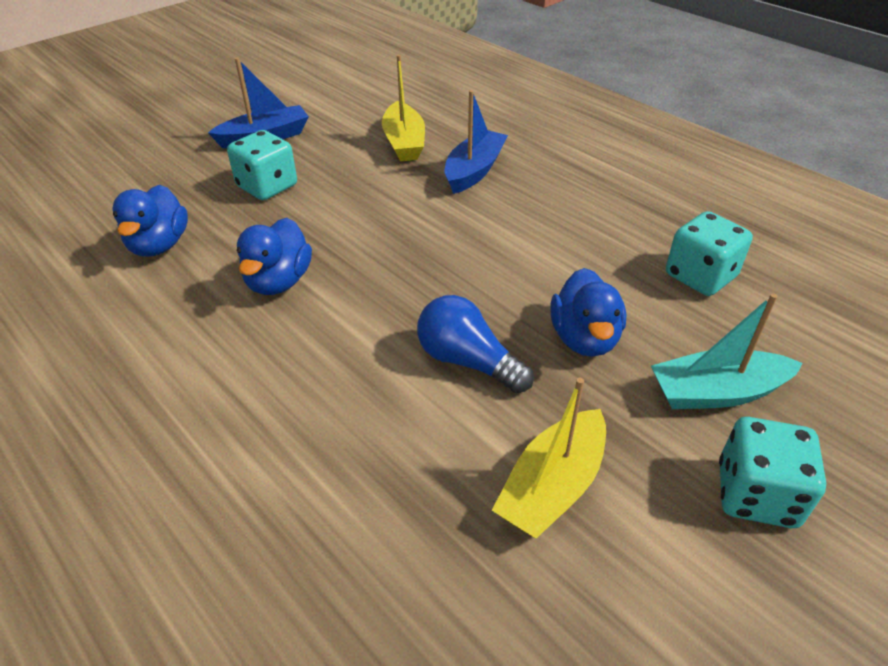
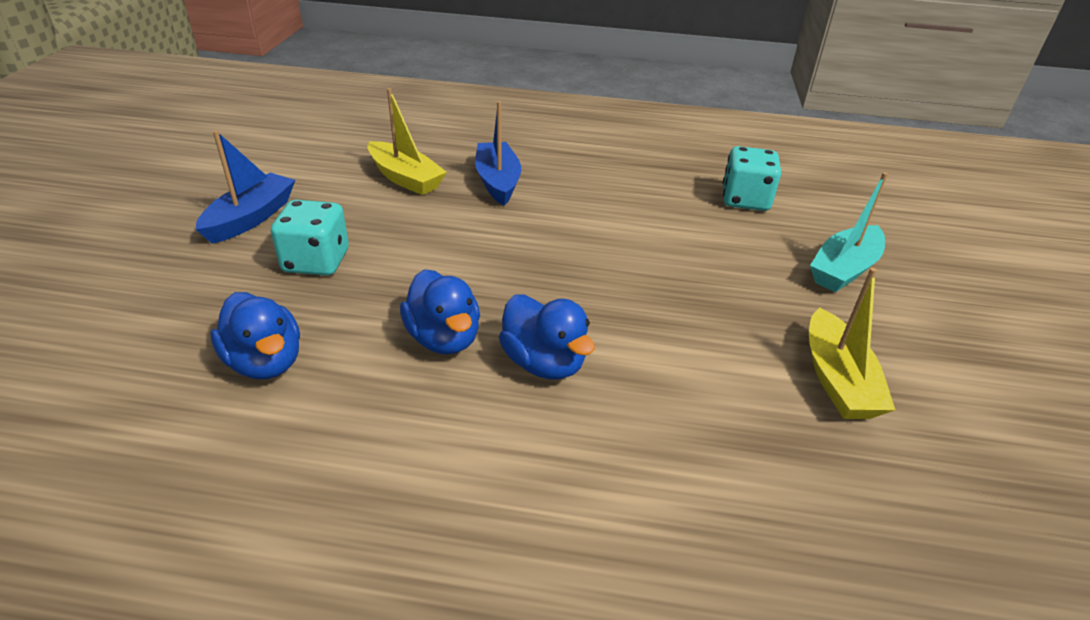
camera: 40 degrees left, 5 degrees down
(467, 361) = (679, 326): blue light bulb -> none
(584, 338) = (731, 272): blue duck -> blue duck (543, 363)
(756, 494) = (934, 319): turquoise dice -> none

